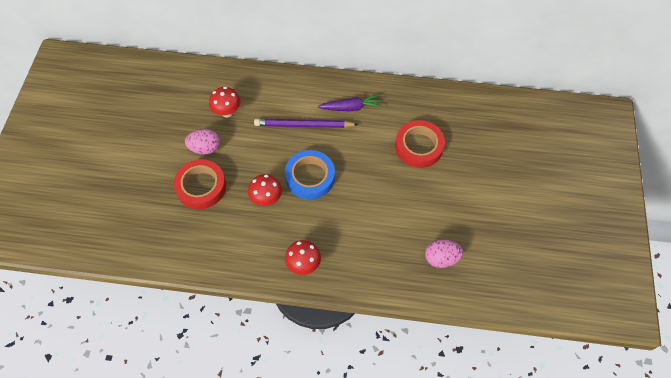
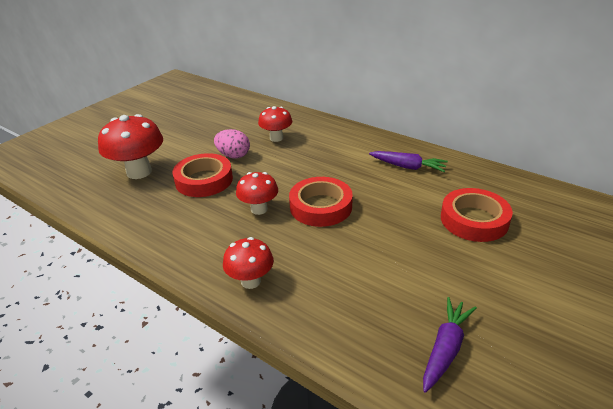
camera: 30 degrees right, 25 degrees down
(137, 200) = (139, 172): none -> red mushroom
(303, 125) = (345, 166): purple pencil -> none
(310, 177) = (320, 206): blue tape -> red tape
(441, 258) = (445, 348): pink egg -> purple carrot

